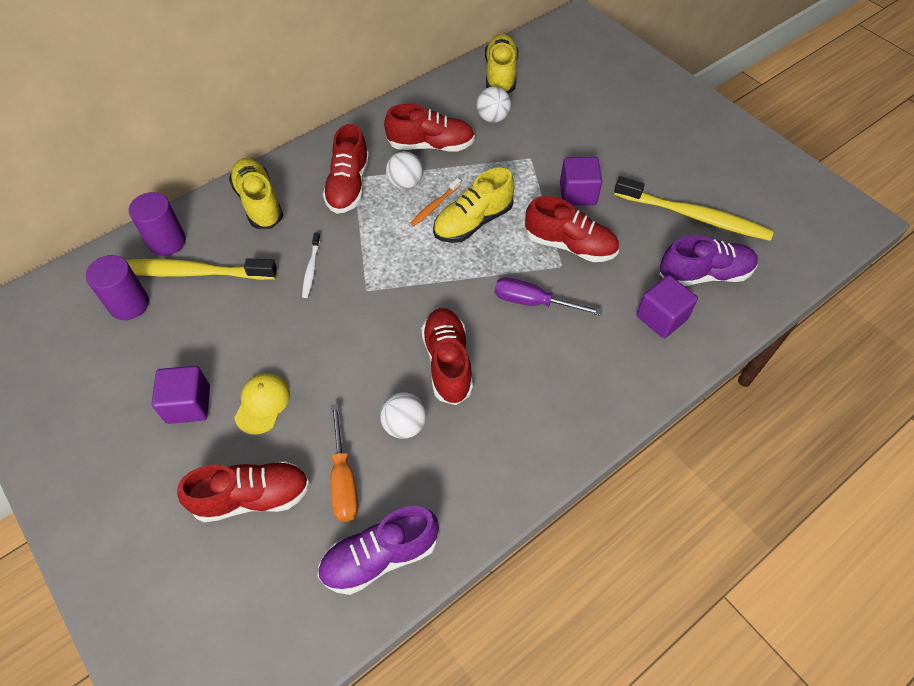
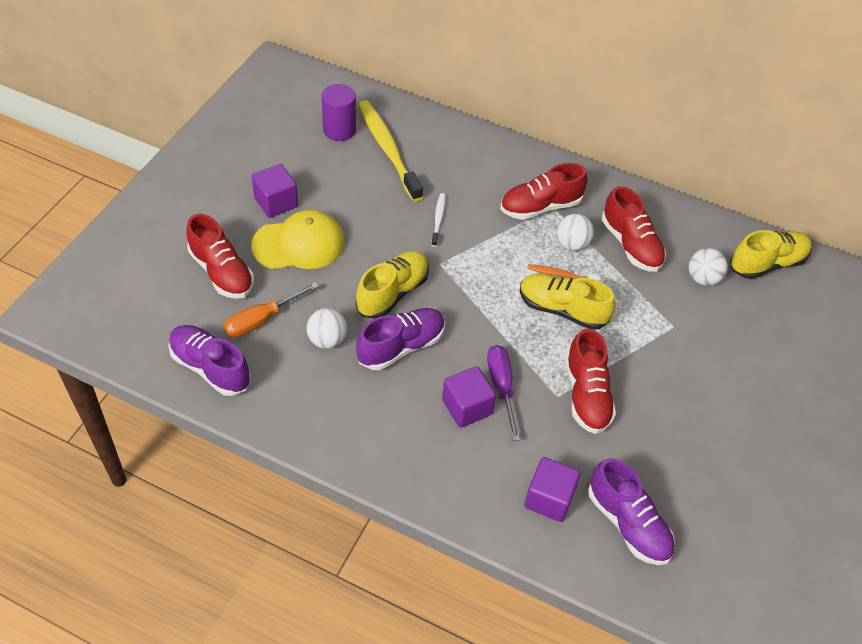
camera: 60 degrees right, 5 degrees down
(167, 242) = (407, 123): purple cylinder -> none
(259, 203) = (481, 158): yellow shoe -> yellow shoe (392, 293)
(262, 404) = (299, 244): yellow cap -> yellow cap, size x1.66
(311, 268) = (438, 219): white toothbrush -> white toothbrush turned 120 degrees clockwise
(447, 363) = (401, 347): red shoe -> purple shoe
(578, 193) = (656, 381): purple cube -> purple cube (467, 407)
(693, 216) = (700, 493): yellow toothbrush -> none

